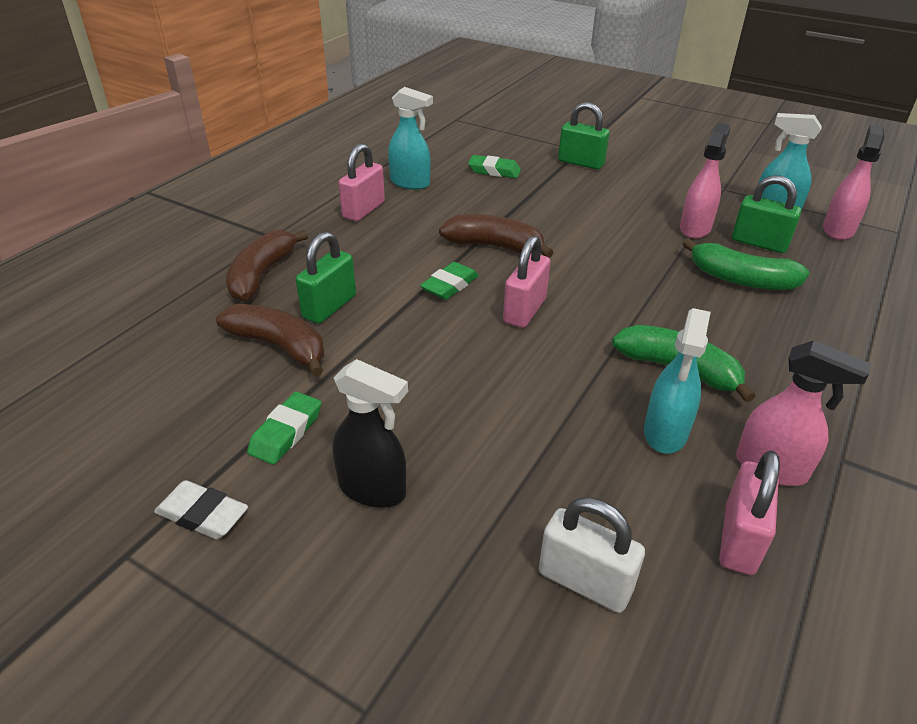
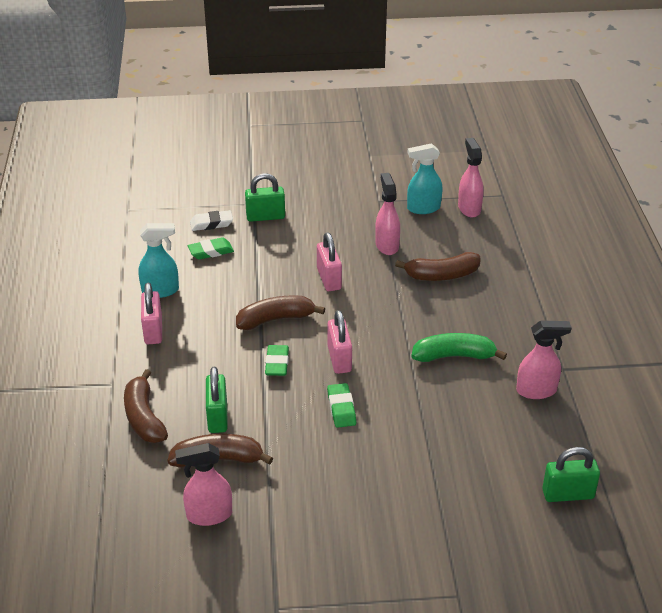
camera: 35 degrees left, 0 degrees up
(198, 398) = (209, 515): none -> pink spray bottle
(202, 515) = (292, 569): white eraser -> white eraser (211, 224)
(286, 432) = (284, 505): green eraser -> green eraser (341, 408)
(373, 489) = (363, 507): black spray bottle -> none
(584, 582) = (499, 492): white padlock -> none
(665, 433) = (476, 398): turquoise spray bottle -> none
(739, 539) = (547, 435): pink padlock -> pink padlock (329, 279)
(740, 279) = (441, 275): green banana -> brown banana
(759, 243) = (432, 241): green padlock -> green padlock (568, 494)

